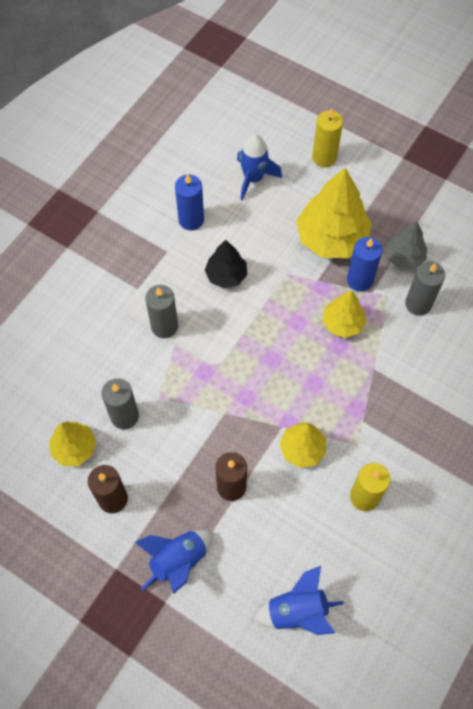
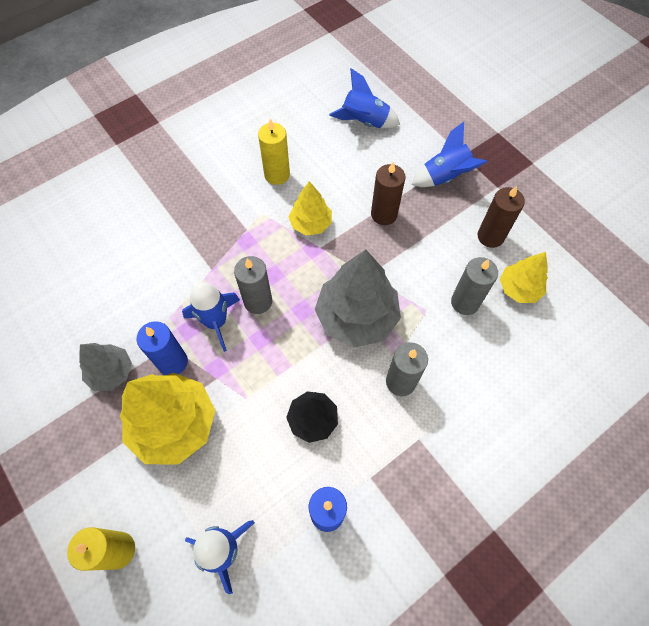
camera: 160 degrees left, 0 degrees up
(221, 369) = (356, 317): none -> grey tree
(342, 323) = (216, 322): yellow tree -> blue rocket
(418, 304) = (130, 316): grey candle -> grey candle (258, 301)

